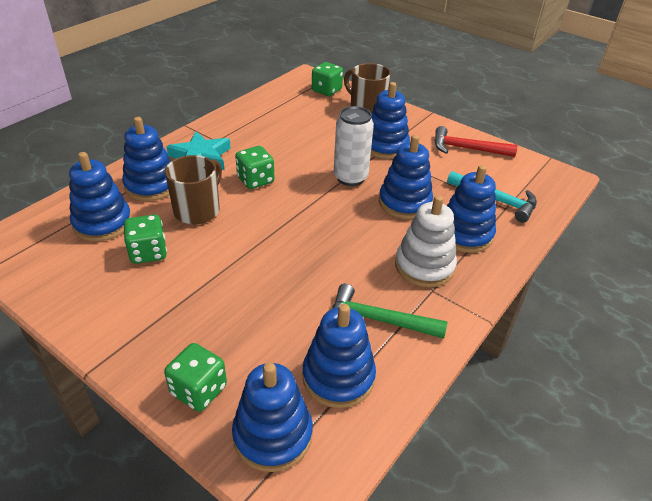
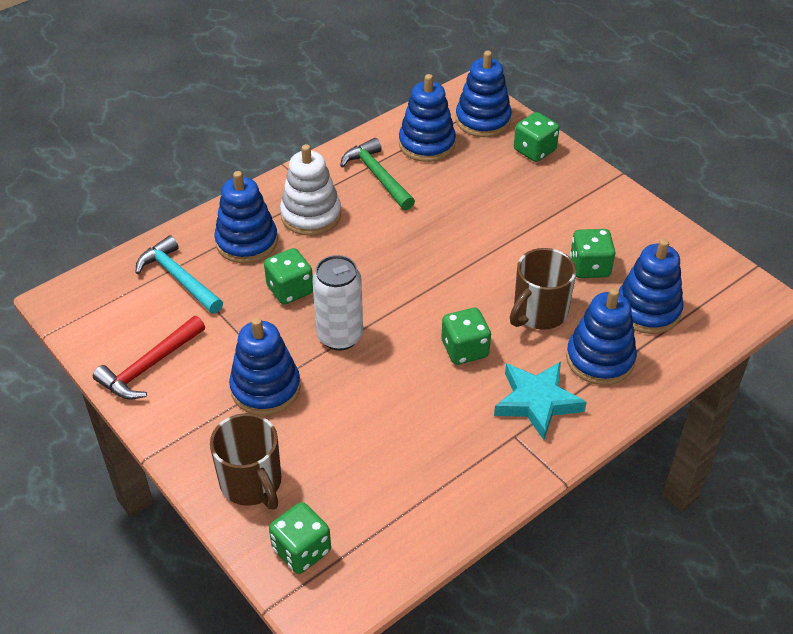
camera: 165 degrees left, 5 degrees up
(379, 320) = (377, 176): green hammer -> green hammer turned 150 degrees counterclockwise
(404, 202) = (290, 290): blue stacking toy -> green dice
(467, 149) = (150, 366): red hammer -> red hammer turned 105 degrees clockwise

